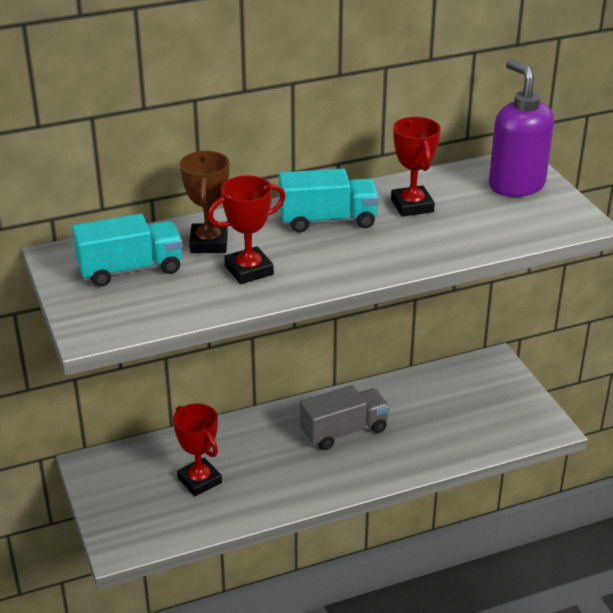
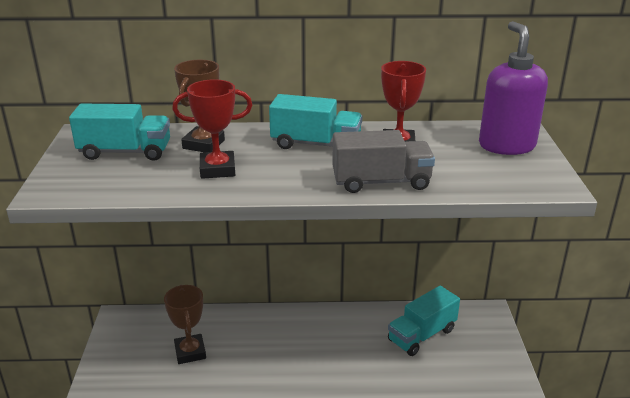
camera: 20 degrees right, 5 degrees down
(199, 480) = (190, 352): red trophy -> brown trophy
(344, 431) = (328, 341): grey truck -> grey truck (381, 182)
(438, 401) = (422, 335): none -> turquoise truck

